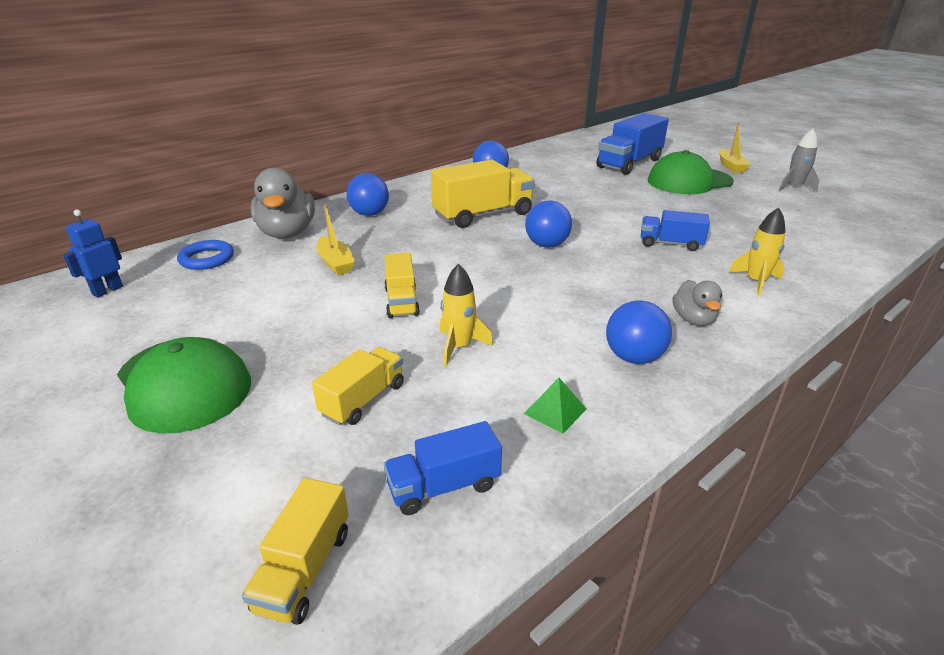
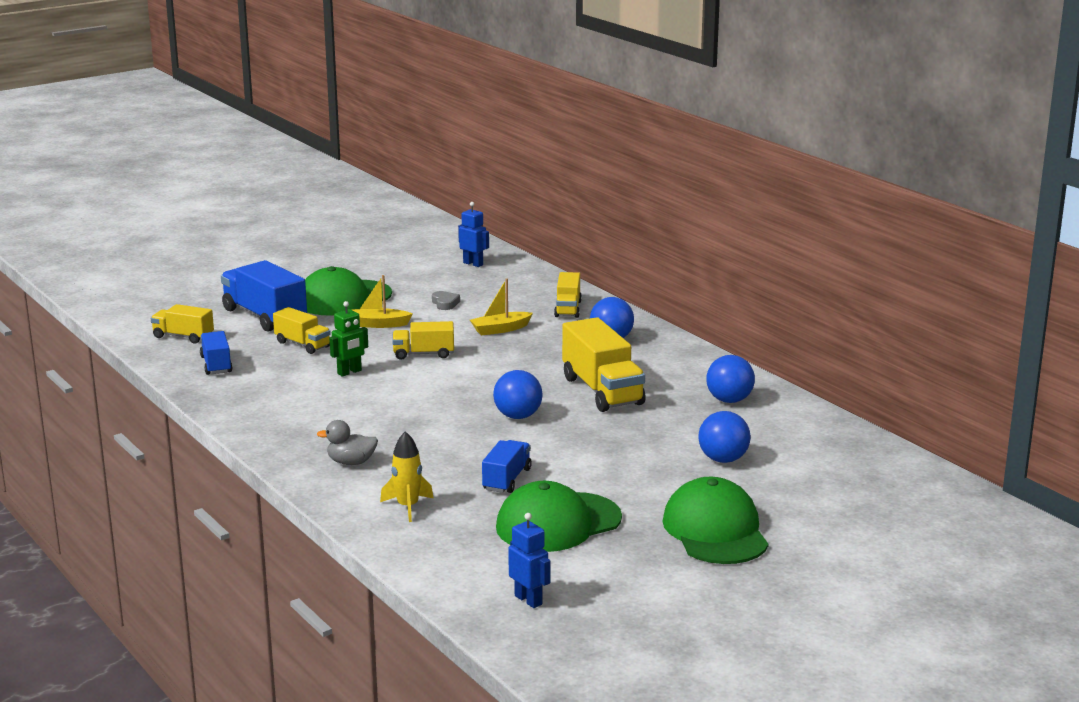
camera: 95 degrees right, 10 degrees down
(207, 259) = (520, 286): blue ring -> none
(242, 300) = (445, 303): none -> grey heart
(287, 233) = (568, 309): grey duck -> yellow truck
(459, 347) = (349, 372): yellow rocket -> green robot
(555, 411) = (262, 397): green pyramid -> none
(629, 163) = (796, 498): blue truck -> blue truck (265, 316)
(633, 357) = (308, 430): blue ball -> blue ball (723, 459)
(724, 223) = (558, 523): none -> green cap
(730, 166) = (790, 580): yellow boat -> yellow boat (378, 324)
(794, 187) = (690, 611): grey rocket -> none
(841, 228) = (528, 600): none -> blue robot

